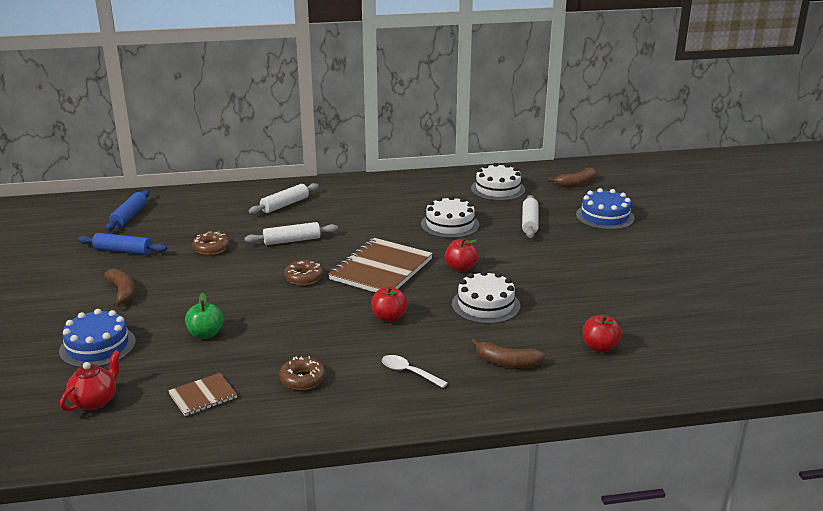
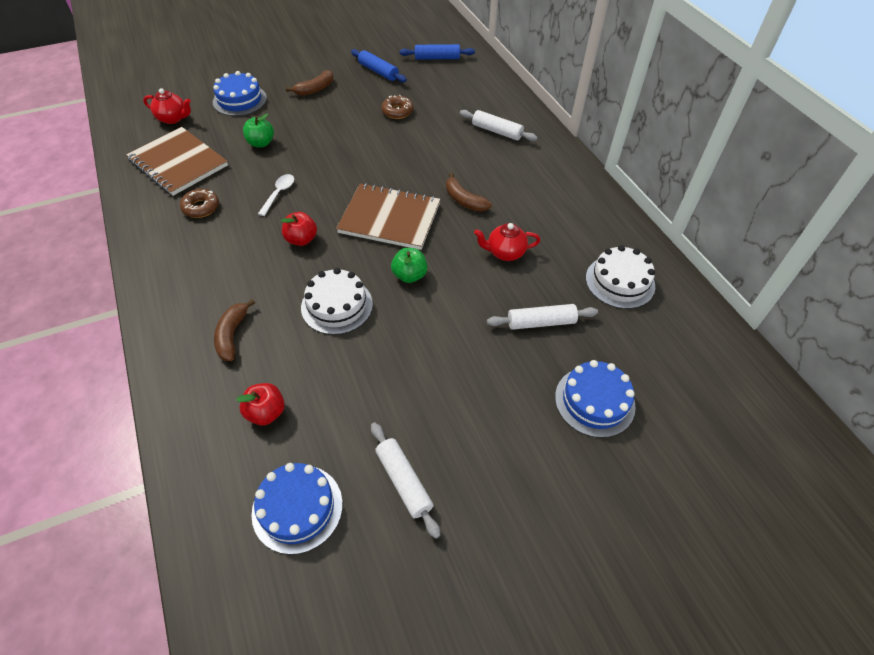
camera: 75 degrees right, 25 degrees up
(123, 251) = (378, 71): blue rolling pin -> blue rolling pin turned 45 degrees counterclockwise
(203, 396) = (178, 163): brown notebook -> brown notebook, size x1.96
(292, 240) = (427, 151): white rolling pin -> white rolling pin (404, 481)
(304, 277) = (361, 173): brown donut -> none
(409, 372) = (212, 268): white spoon -> white spoon (279, 194)
(450, 224) = (505, 253): white cake -> red teapot
(460, 268) = (409, 275): red apple -> green apple
(576, 183) = (684, 361): brown banana -> brown banana (464, 200)
(689, 337) = (297, 508): none -> blue cake

